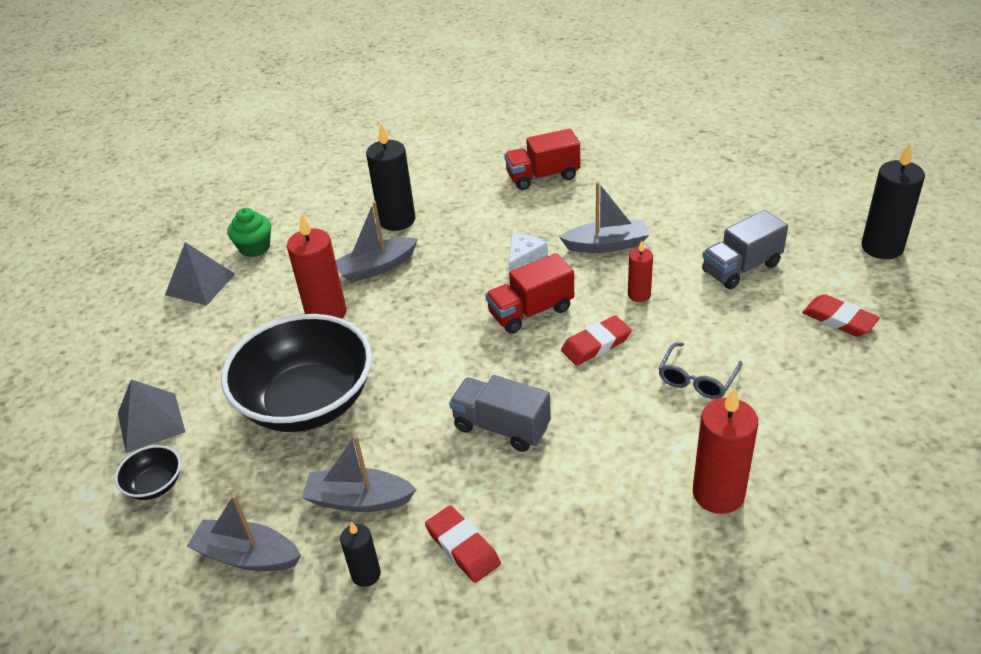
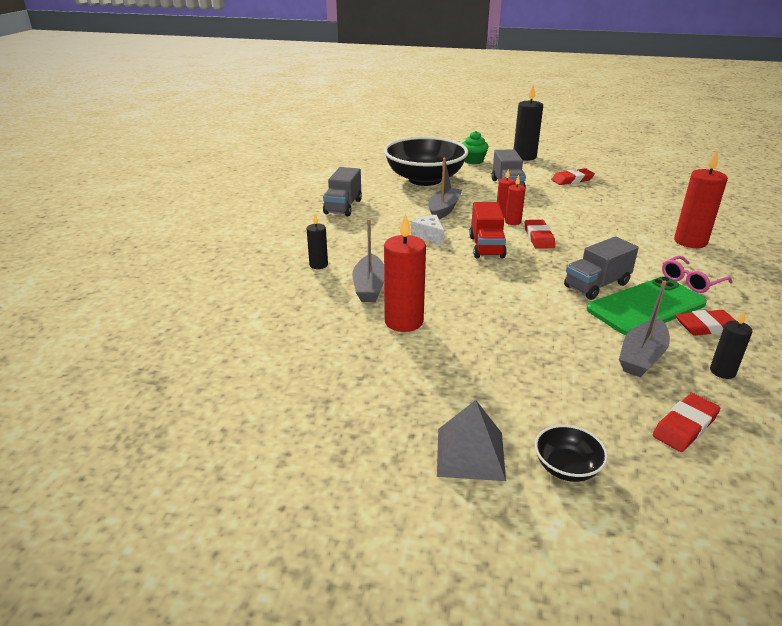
camera: 65 degrees left, 10 degrees down
(200, 284) = (279, 379): grey pyramid -> none
(247, 556) = (685, 426): grey boat -> red eraser
(255, 247) = (262, 336): green cupcake -> green cupcake (473, 161)
(307, 402) = (511, 355): black bowl -> black bowl (425, 179)
(397, 220) = (318, 265): black candle -> black candle, size x0.55
(477, 482) = (646, 306): none -> green phone
(543, 176) = (343, 207): red truck -> grey truck
(580, 514) = (691, 281): none -> pink glasses
(623, 309) = (513, 222): none -> red candle
(697, 379) = (593, 221): grey glasses -> none

